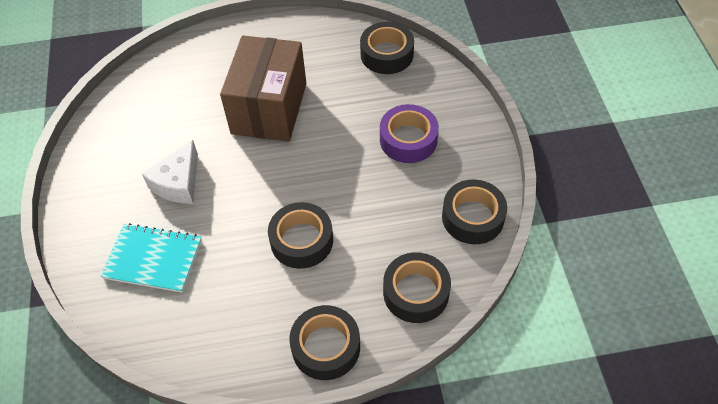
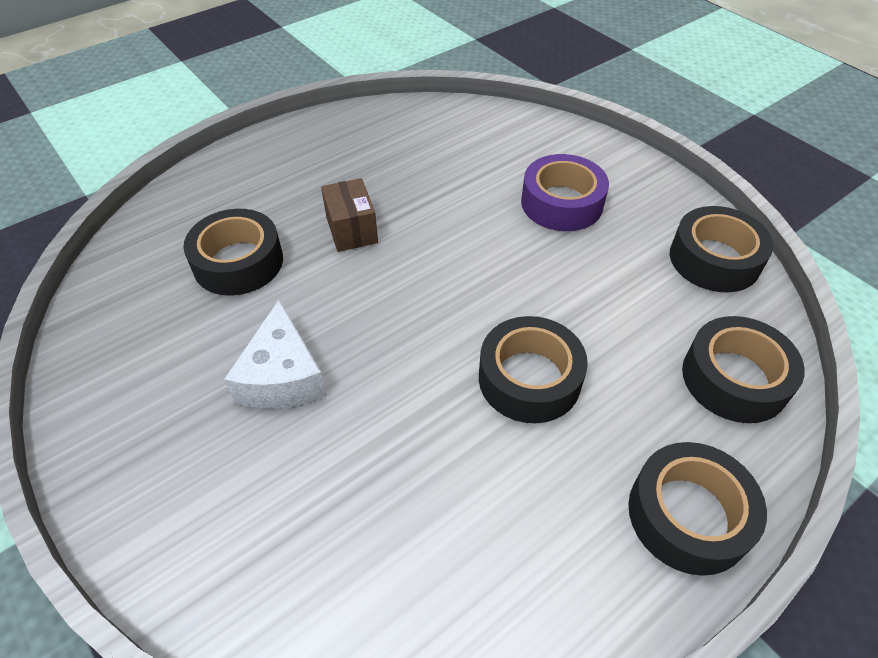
camera: 30 degrees left, 5 degrees down
(153, 259) = (317, 511): turquoise notebook -> none
(269, 108) = (351, 230): brown box -> brown box, size x0.45
(387, 54) = (457, 124): black tape -> black tape (238, 262)

